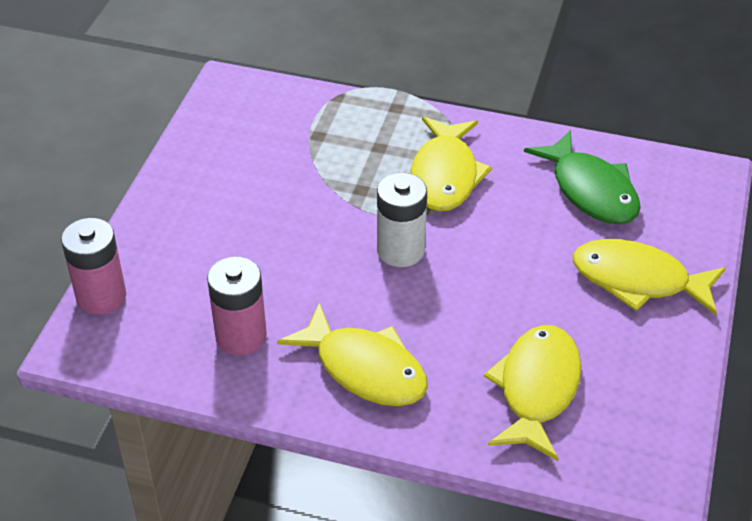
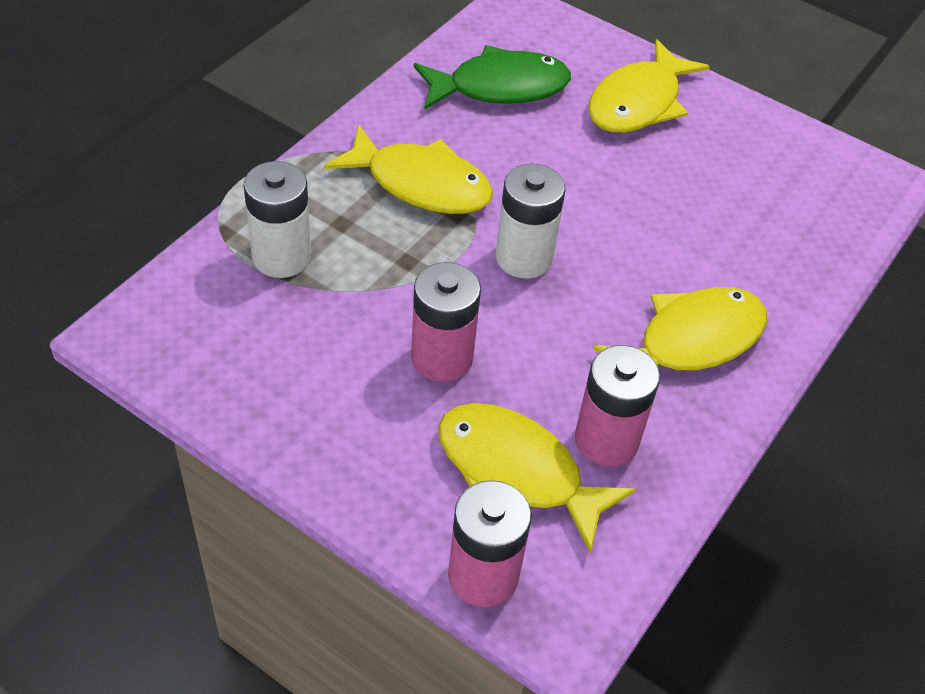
camera: 75 degrees left, 5 degrees up
(277, 231) = (442, 358): none -> pink battery
(329, 129) = (281, 257): none -> white battery
(537, 389) = (756, 219): yellow fish -> yellow fish (517, 472)

